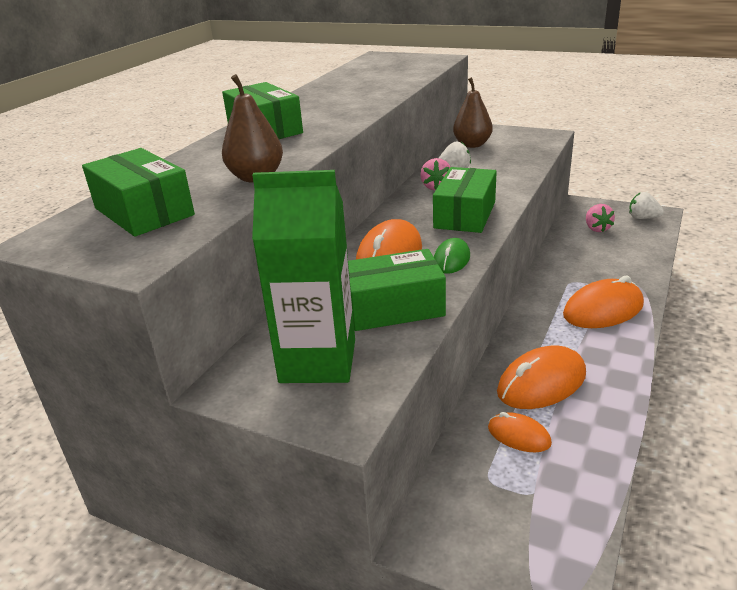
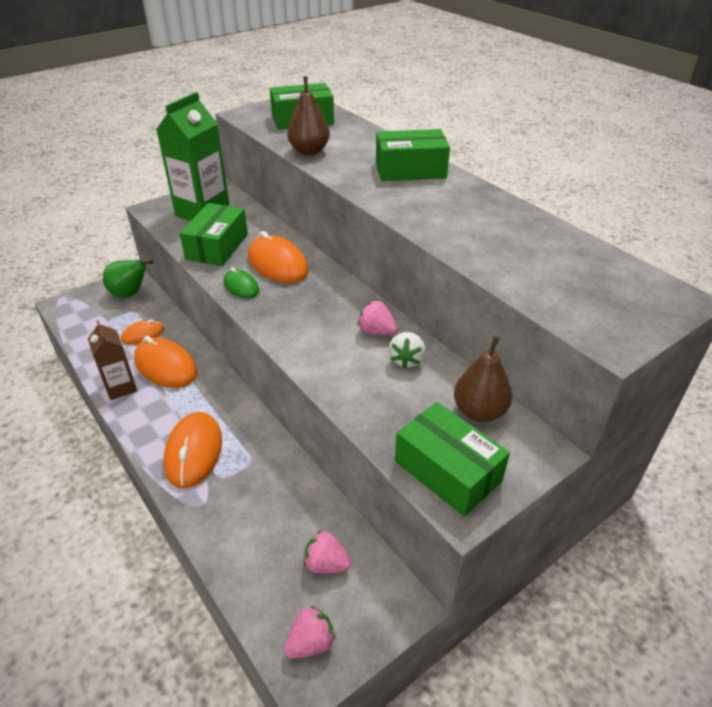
camera: 115 degrees right, 10 degrees up
(458, 512) = (130, 294): none -> green pear
(465, 215) = (301, 322): green box -> green box (447, 471)
(541, 383) = (166, 366): orange mouse -> orange mouse turned 45 degrees counterclockwise
(606, 397) = (121, 387): none -> brown carton
(642, 218) = (310, 642): white strawberry -> pink strawberry

